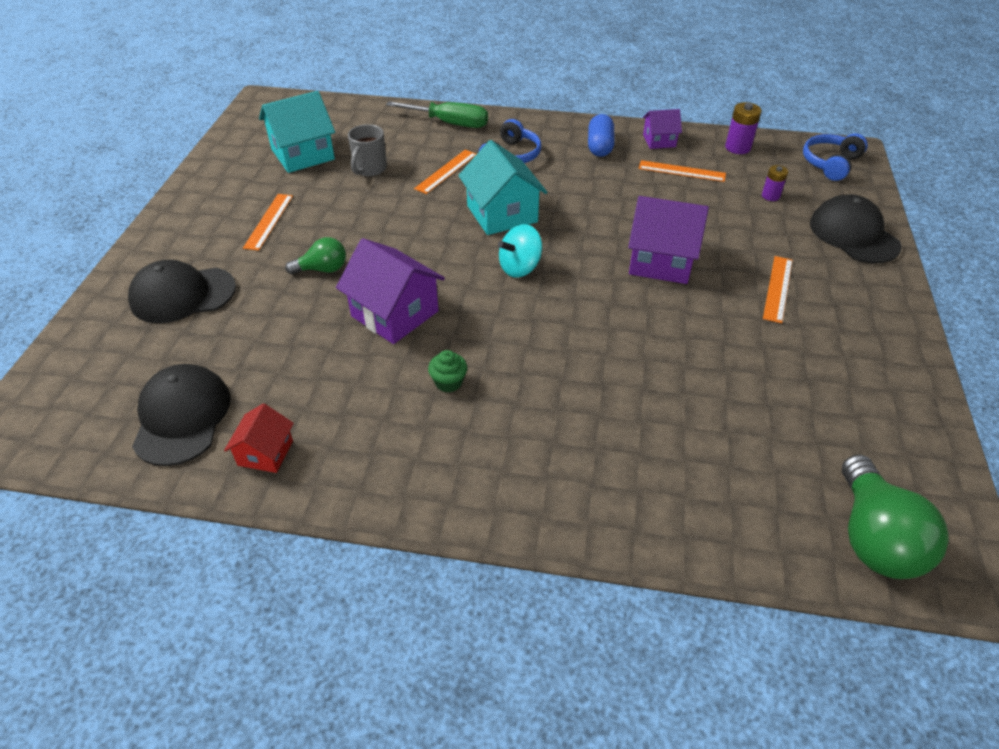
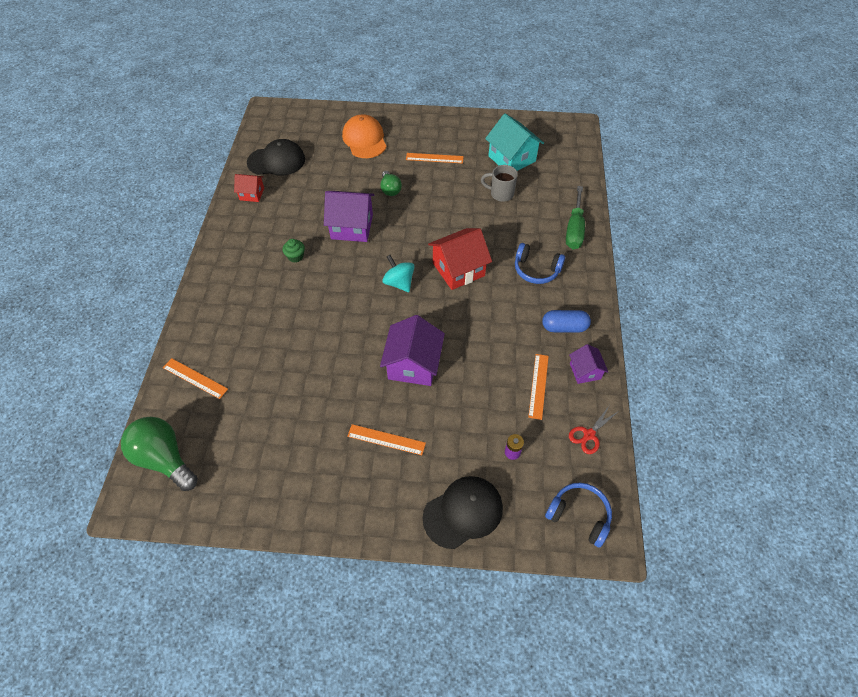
camera: 85 degrees right, 10 degrees up
(182, 295) = (364, 139): black cap -> orange cap
(395, 313) = (352, 227): purple house -> purple house turned 60 degrees clockwise
(446, 171) = (506, 234): orange ruler -> orange ruler (195, 378)
(502, 214) = (458, 269): turquoise house -> red house
(737, 147) = (589, 434): purple battery -> red scissors
(874, 538) = (165, 458): green light bulb -> green light bulb turned 45 degrees clockwise

